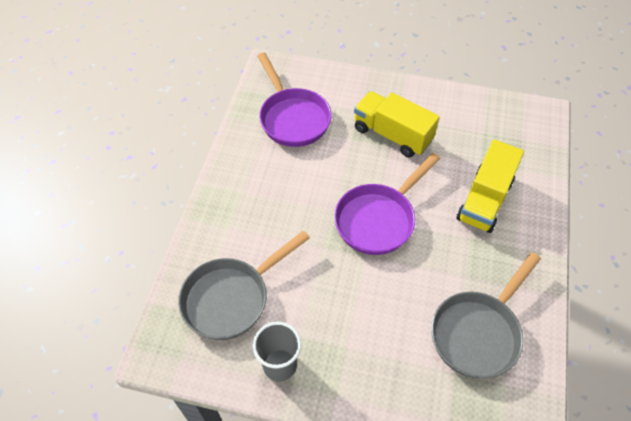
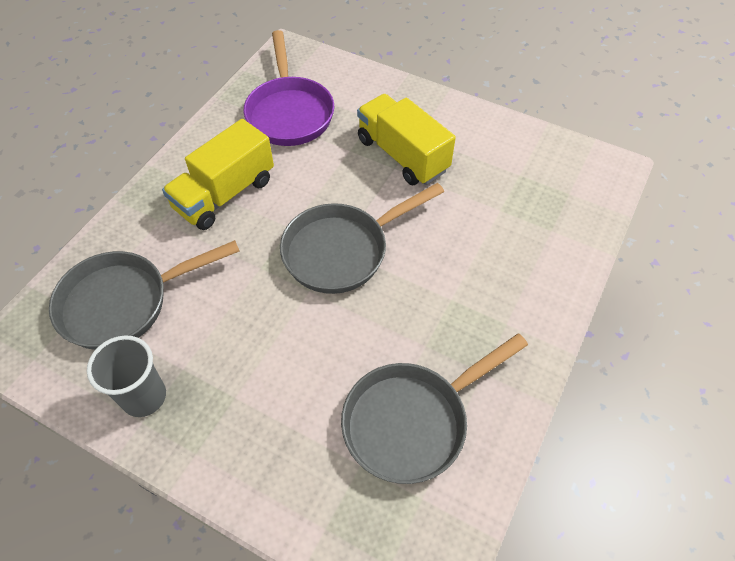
camera: 15 degrees right, 0 degrees up
(378, 219) = (342, 250): purple pan -> grey pan
(484, 200) = (489, 257): yellow truck -> yellow truck (225, 194)

